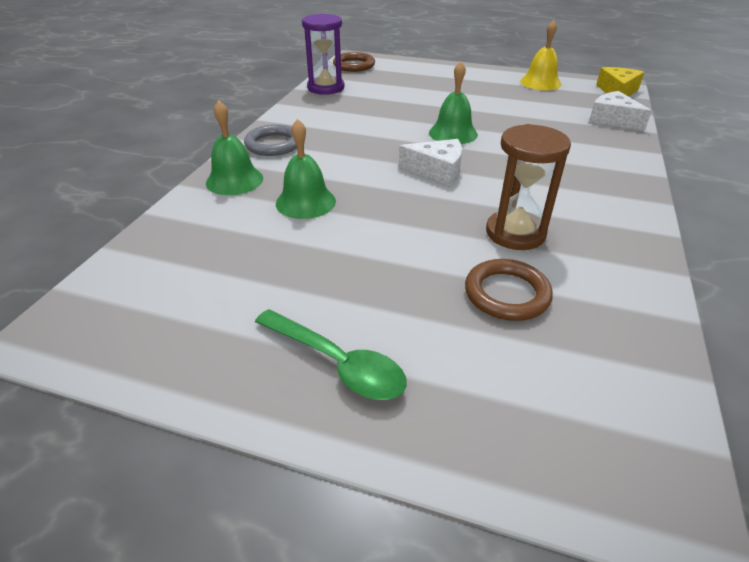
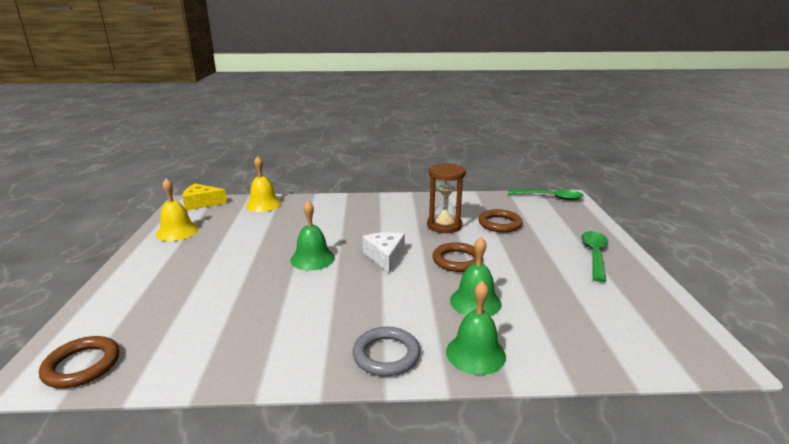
camera: 110 degrees left, 15 degrees down
(326, 88) = (190, 367): purple hourglass -> none
(401, 215) = (457, 260): none -> brown ring
(613, 119) = (263, 204): white cheese -> yellow bell
(660, 451) = (549, 197): none -> green spoon

